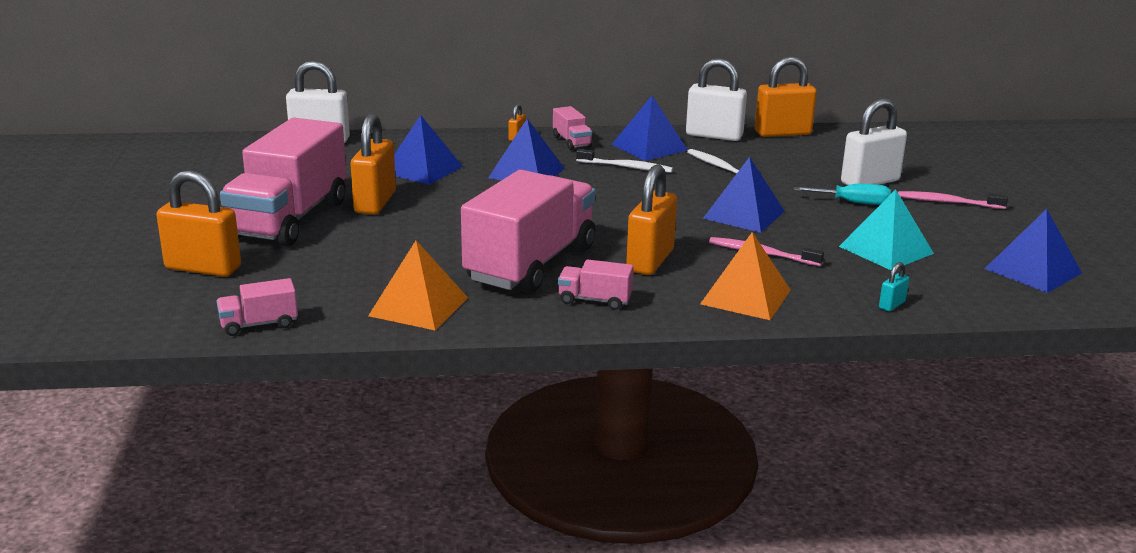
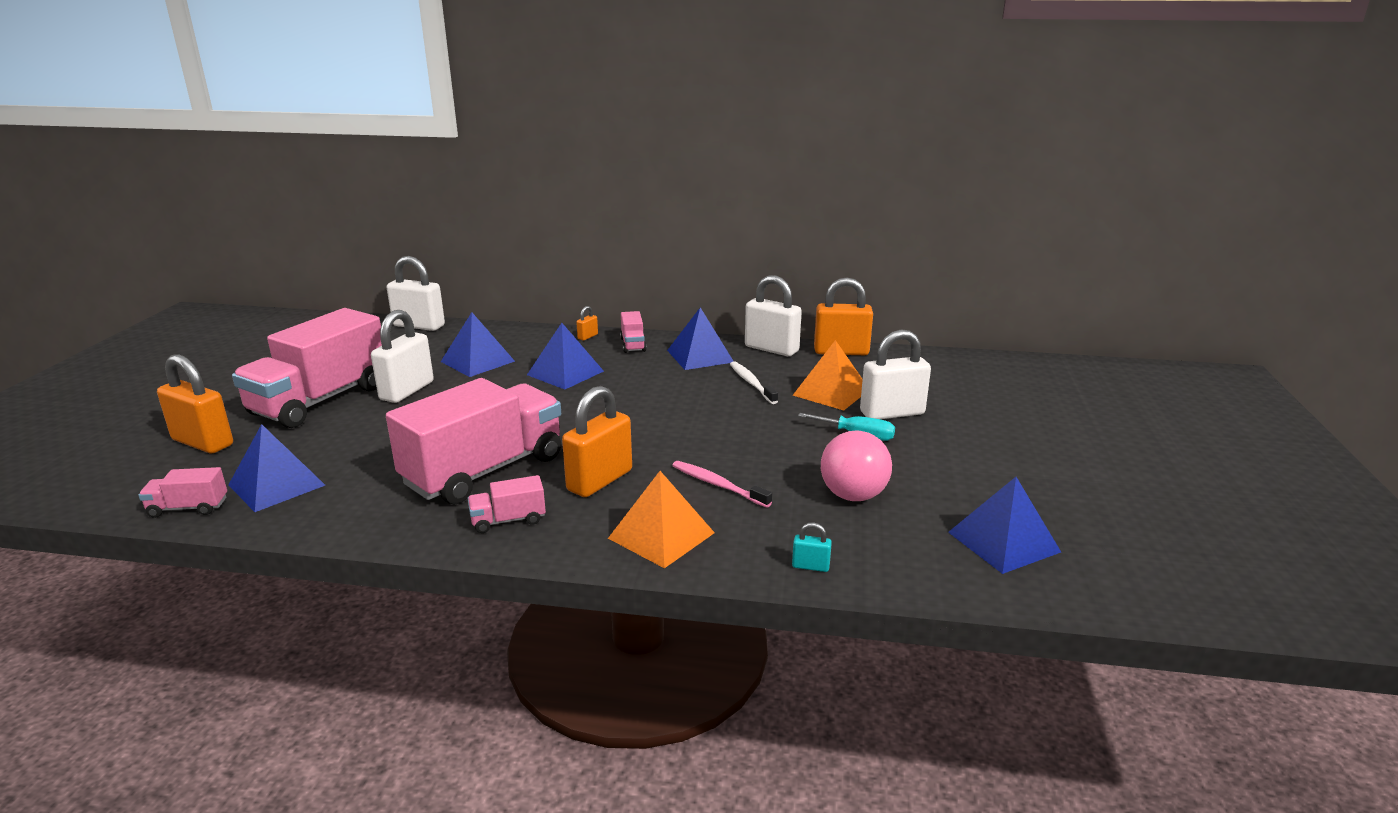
camera: 15 degrees right, 0 degrees up
(375, 202) = (407, 391): orange padlock -> white padlock
(419, 306) = (341, 506): orange pyramid -> orange pyramid (831, 392)
(595, 300) = (508, 520): pink truck -> pink truck turned 45 degrees counterclockwise
(626, 167) = (661, 375): white toothbrush -> none
(744, 215) = (734, 438): blue pyramid -> blue pyramid (276, 485)
(886, 250) = (853, 495): turquoise pyramid -> pink ball
(892, 305) = (810, 566): turquoise padlock -> turquoise padlock turned 45 degrees clockwise
(948, 202) = (960, 445): pink toothbrush -> none

